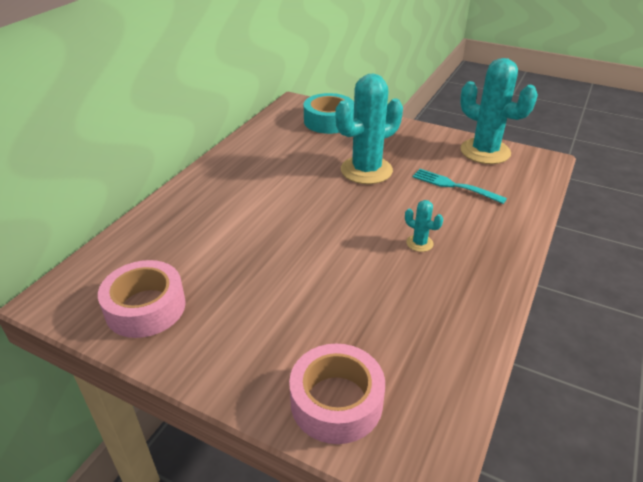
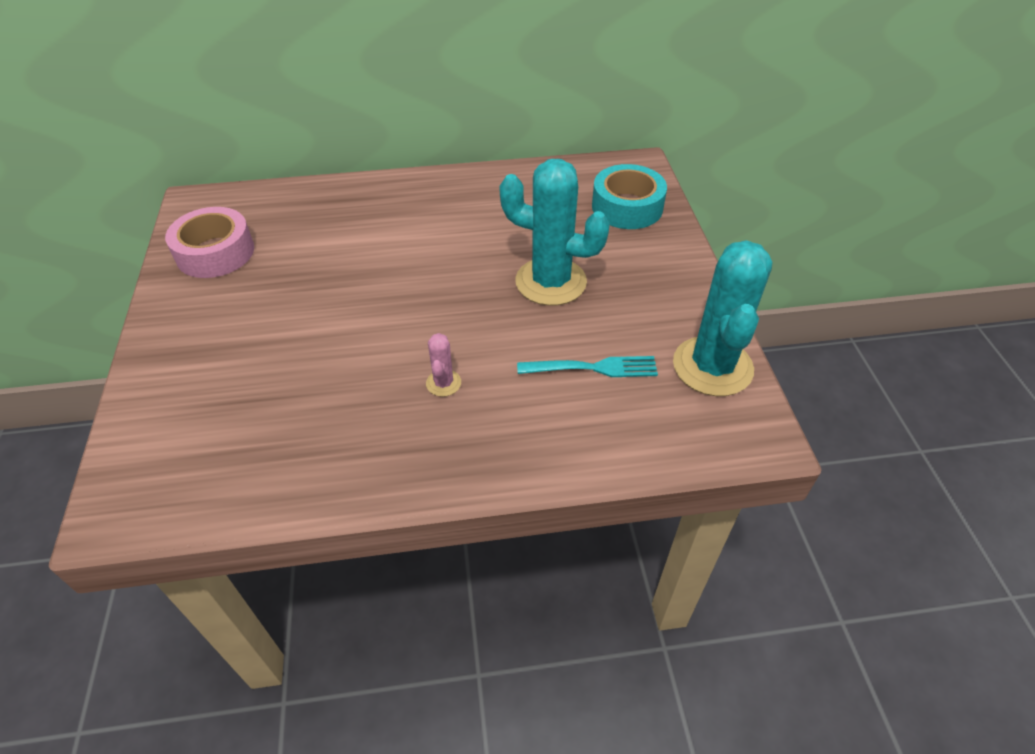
camera: 55 degrees right, 10 degrees up
(336, 401) = (166, 420): pink tape -> none
(419, 243) = (443, 383): turquoise cactus -> pink cactus
(454, 186) = (593, 368): turquoise fork -> turquoise fork turned 90 degrees clockwise

